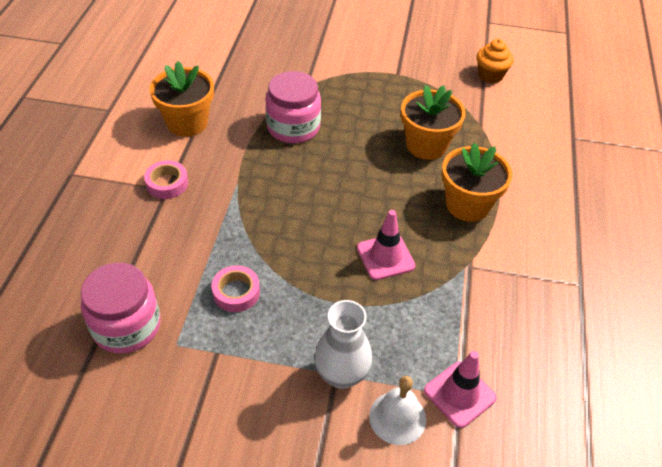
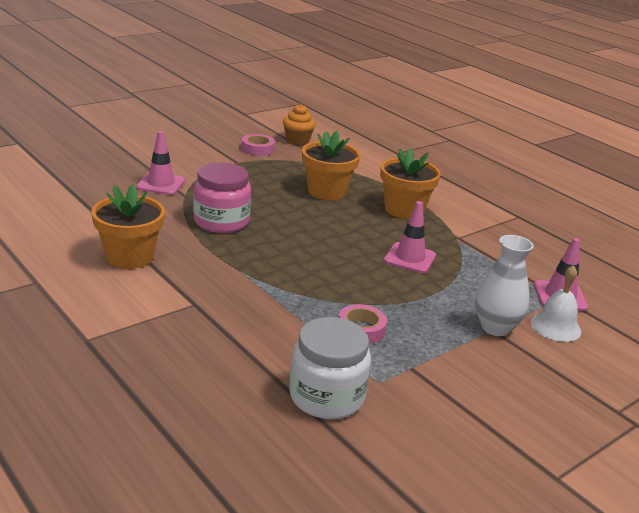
camera: 50 degrees left, 20 degrees down
(127, 326) = (326, 396): pink jar -> white jar
(167, 183) = (188, 300): pink tape -> pink tape (257, 149)
(304, 66) = (161, 184): none -> pink traffic cone

